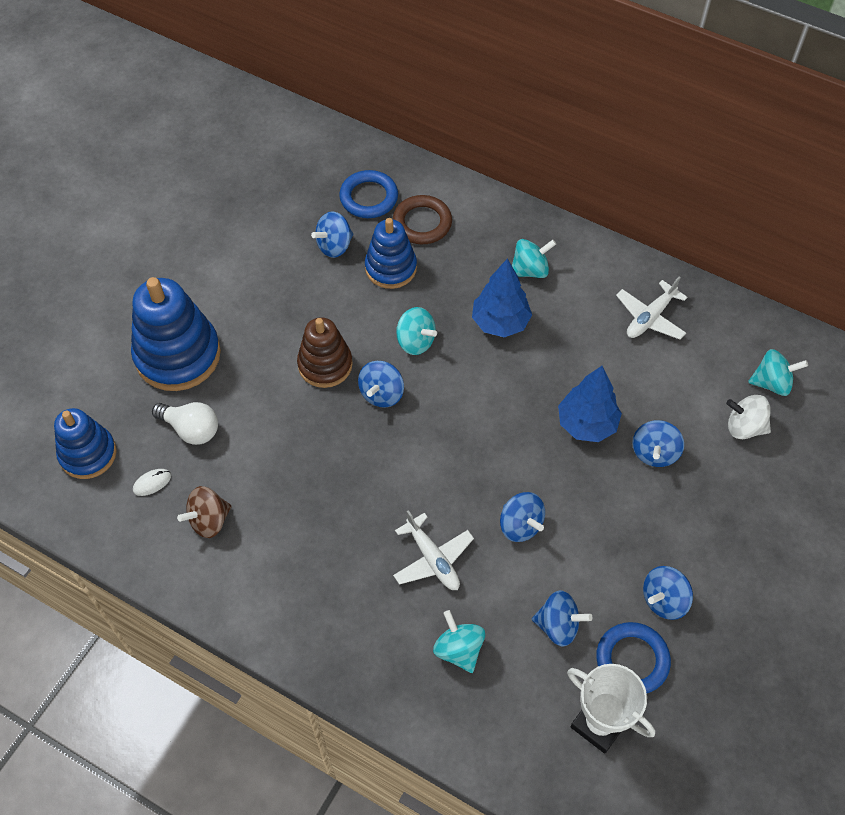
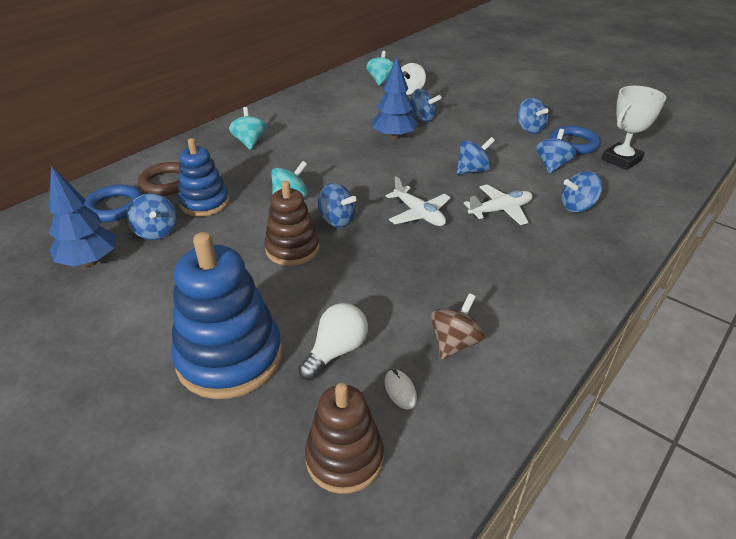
camera: 80 degrees left, 20 degrees down
(88, 454) = (344, 458): blue stacking toy -> brown stacking toy
(209, 520) = (454, 343): brown spinning top -> brown spinning top turned 120 degrees counterclockwise
(459, 649) = (577, 207): turquoise spinning top -> blue spinning top
(500, 322) = (291, 159): blue tree -> blue tree (90, 261)
(650, 317) = (316, 107): white plane -> white plane (419, 214)

